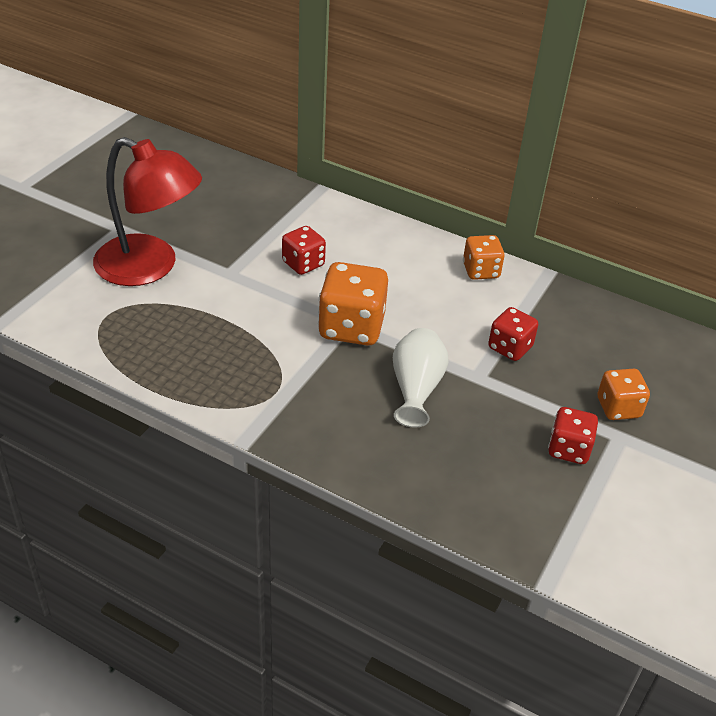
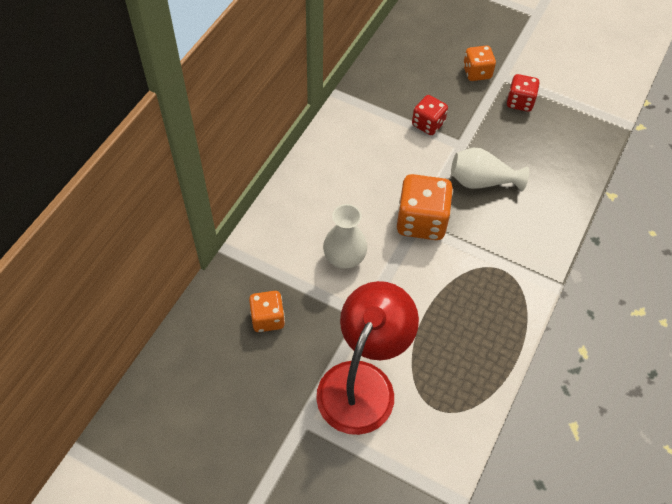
camera: 90 degrees left, 15 degrees up
(303, 264) = (344, 258): red dice -> white vase
(481, 271) = (340, 135): orange dice -> orange dice (267, 318)

